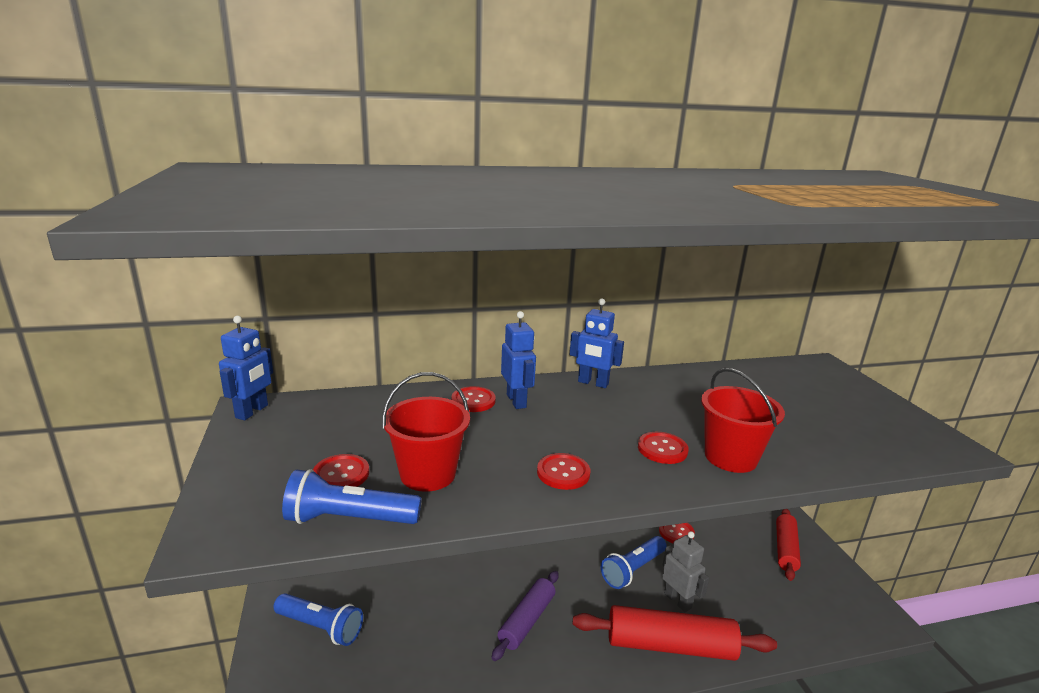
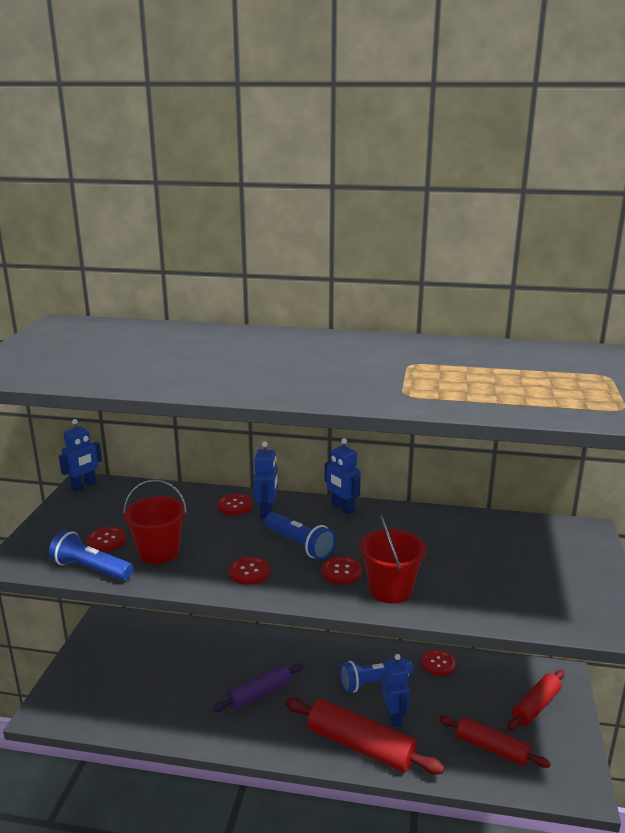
camera: 25 degrees right, 0 degrees up
(320, 627) = (115, 655): blue flashlight -> blue flashlight (299, 545)
(677, 601) = (394, 716): grey robot -> blue robot
(784, 604) = (492, 748): none -> red rolling pin

